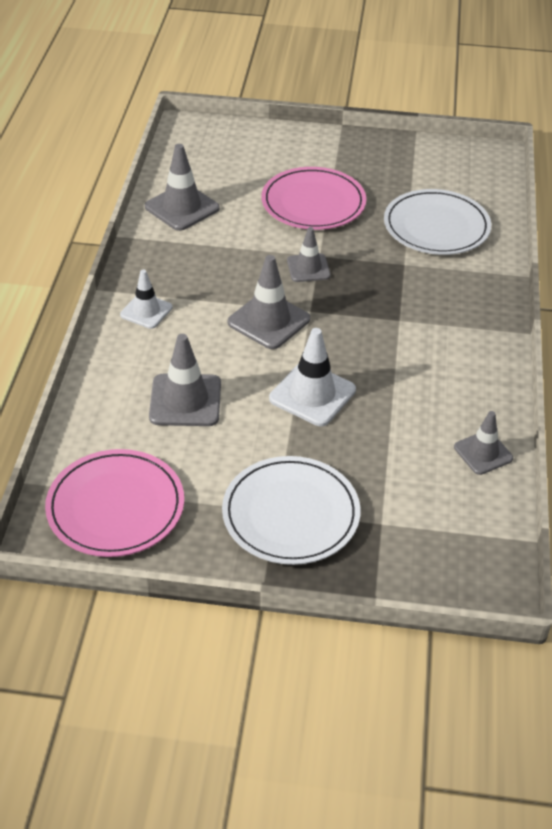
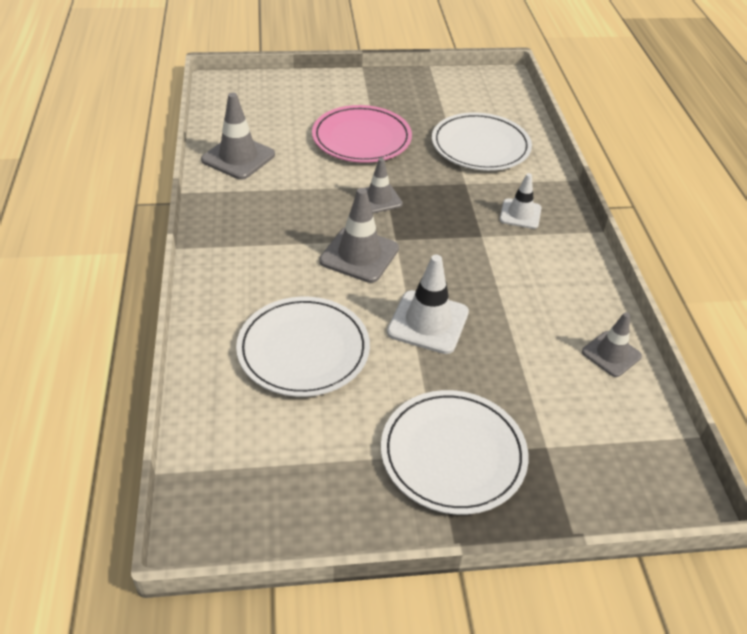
camera: 15 degrees left, 0 degrees up
(115, 507) = (266, 482): pink plate -> none
(146, 311) = (234, 263): white traffic cone -> white traffic cone (520, 214)
(185, 400) = (303, 350): grey traffic cone -> white plate

